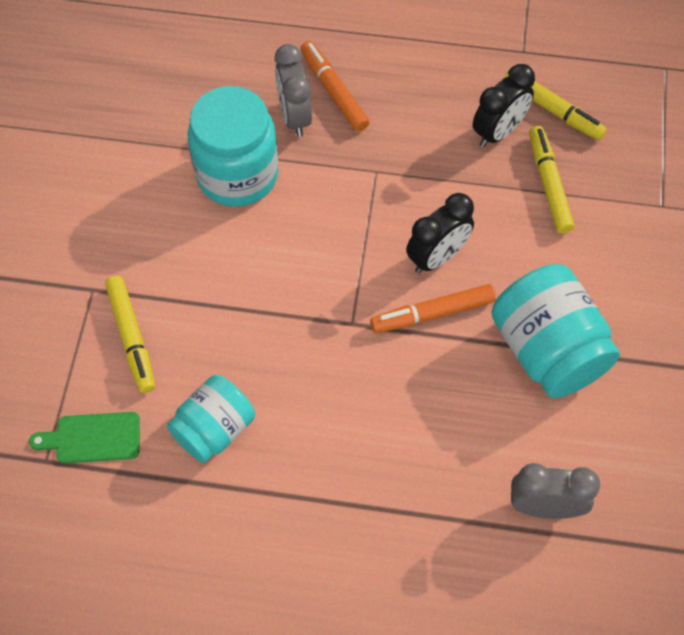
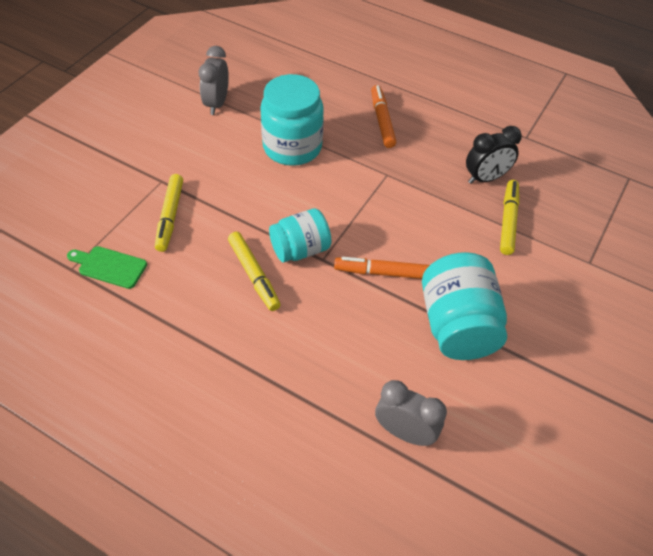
camera: 20 degrees right, 10 degrees down
(214, 429) = (192, 290): turquoise jar -> turquoise jar (300, 249)
(294, 116) = (348, 127): grey clock -> grey clock (217, 104)
(437, 257) = (404, 239): black clock -> none
(552, 109) = (532, 177): yellow marker -> yellow marker (254, 275)

